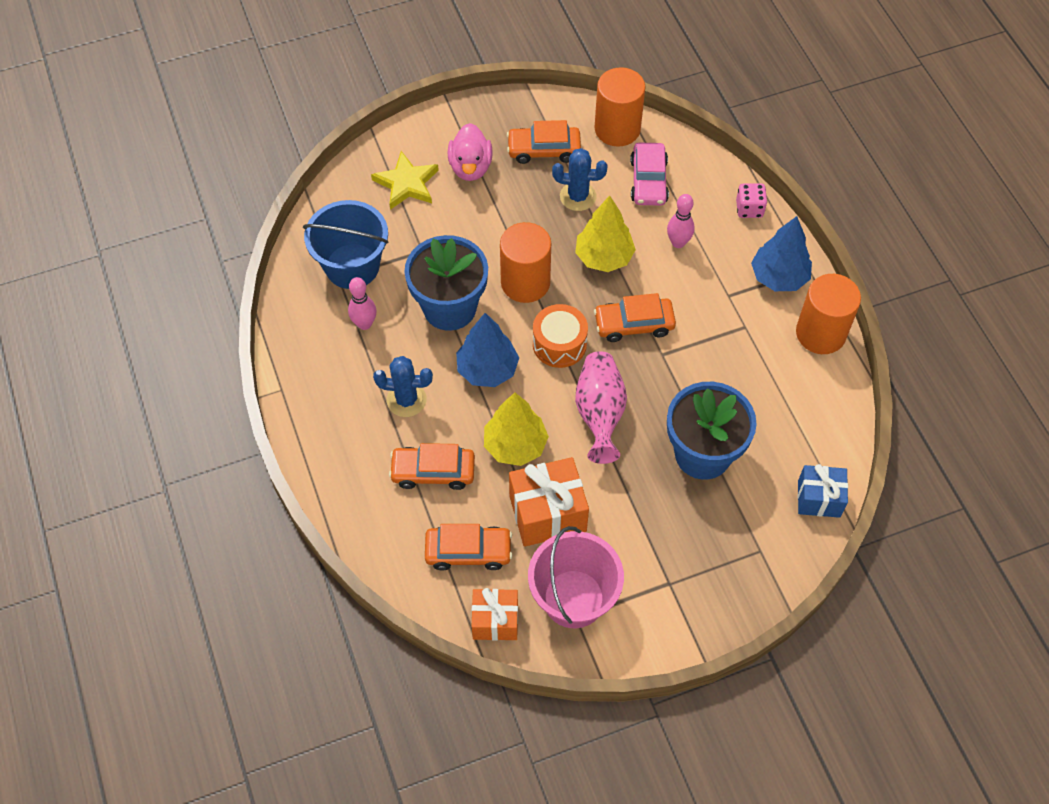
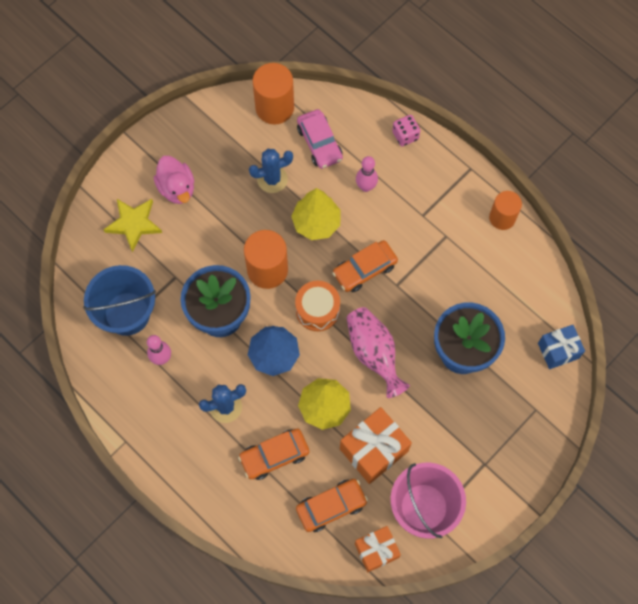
camera: 25 degrees left, 10 degrees up
(544, 150) = (227, 149): orange car -> none
(779, 277) = (452, 184): blue tree -> none
(820, 333) = (502, 218): orange cylinder -> orange cylinder, size x0.66

